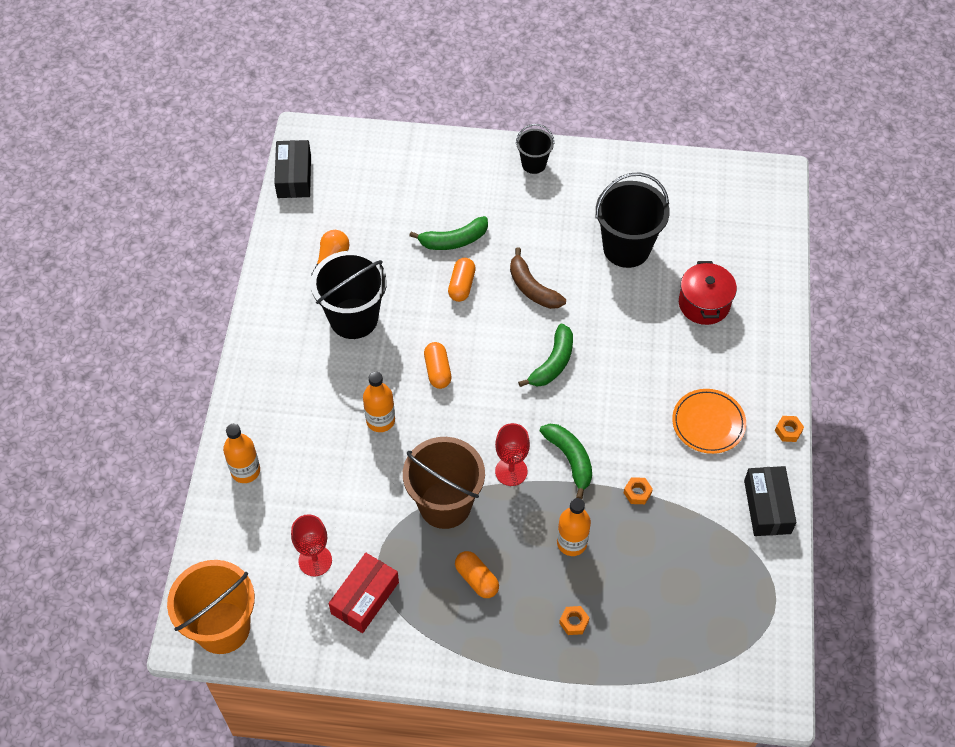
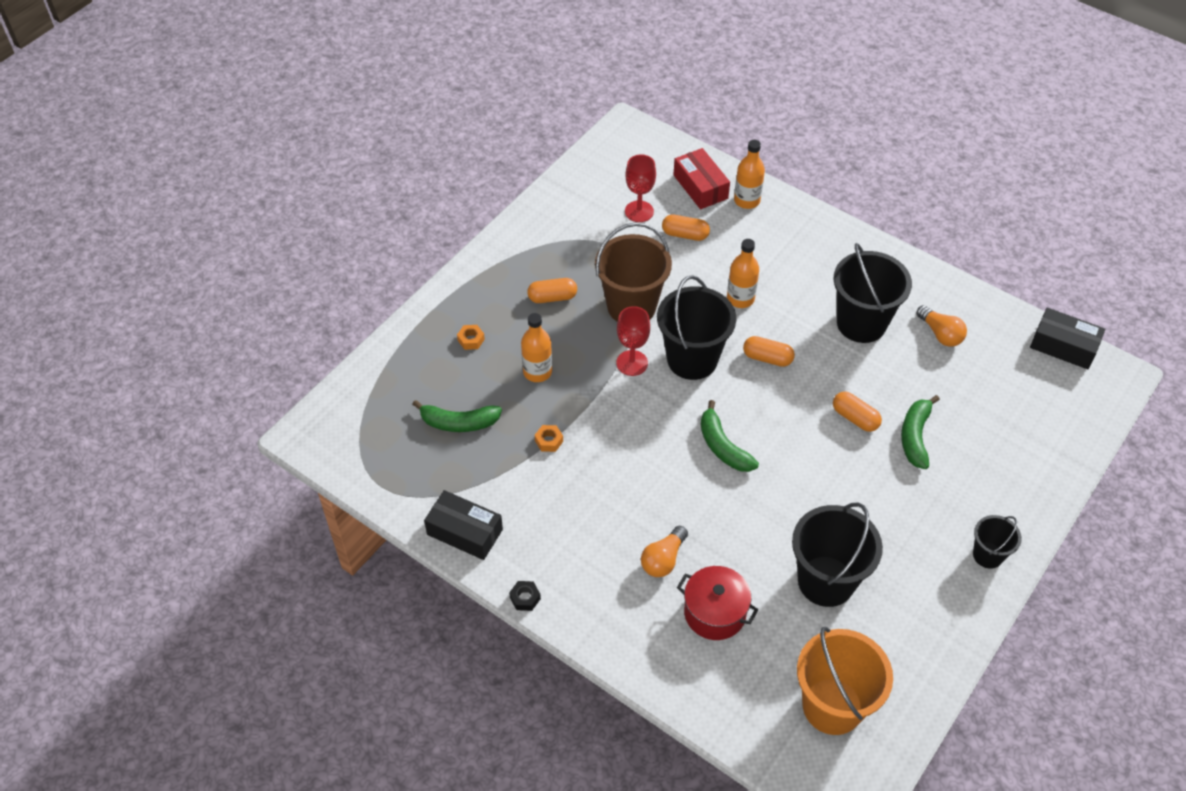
camera: 120 degrees right, 5 degrees down
(222, 627) = (622, 145): orange bucket -> orange bucket (832, 706)
(324, 503) = (685, 234): none -> orange capsule
(365, 598) = (587, 227): red box -> red box (700, 187)
(476, 426) = (692, 359): none -> black bucket
(532, 288) = (820, 473): brown banana -> none
(570, 459) = (614, 409): green banana -> green banana (459, 423)
(685, 356) = (663, 559): none -> orange light bulb
(708, 423) = (578, 535): orange plate -> none
(788, 431) = (525, 598): orange nut -> black nut

